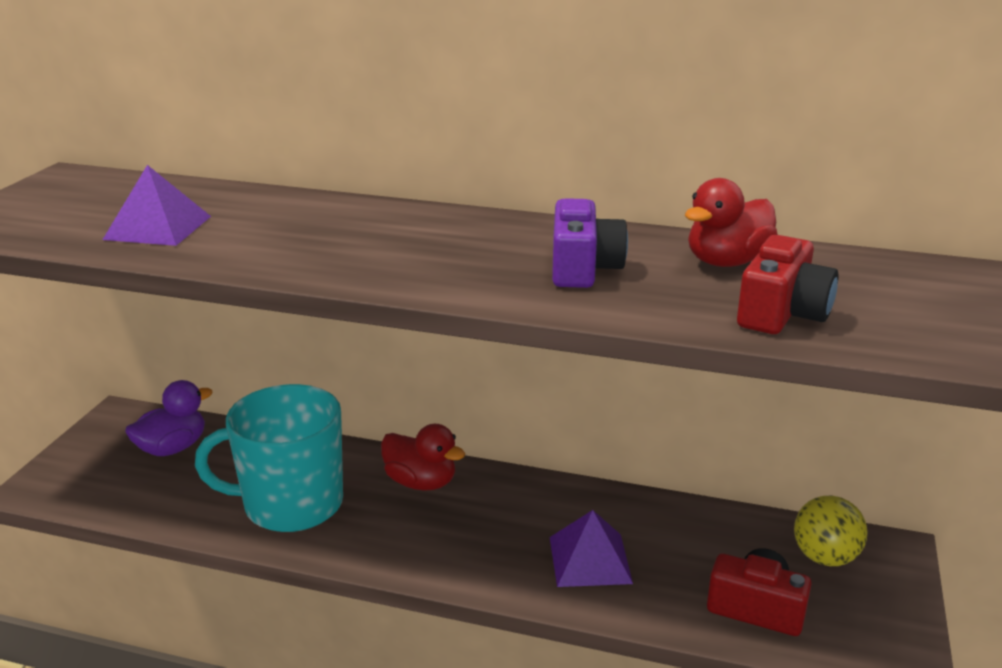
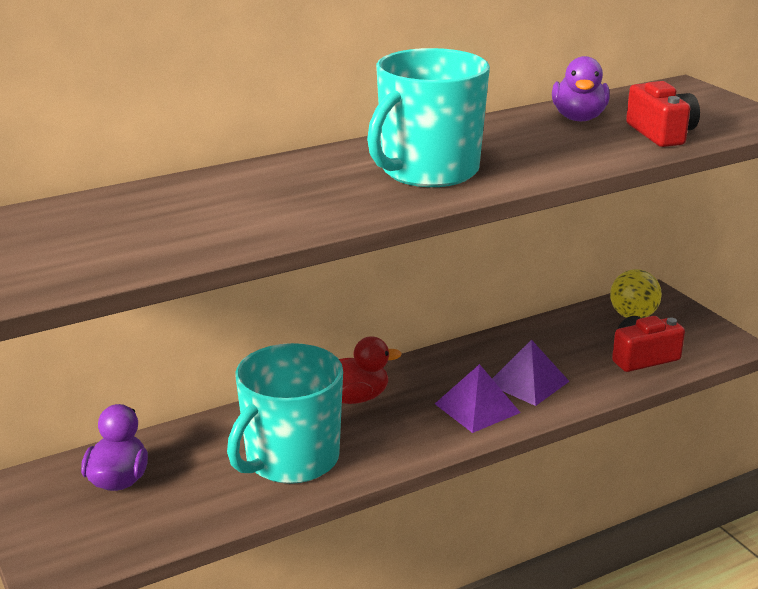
camera: 45 degrees left, 0 degrees up
(158, 227) = (180, 230): purple pyramid -> purple pyramid (477, 408)
(443, 256) = (428, 171): none -> turquoise mug
(583, 268) = (520, 148): purple camera -> none
(727, 262) = (578, 118): red duck -> purple duck

